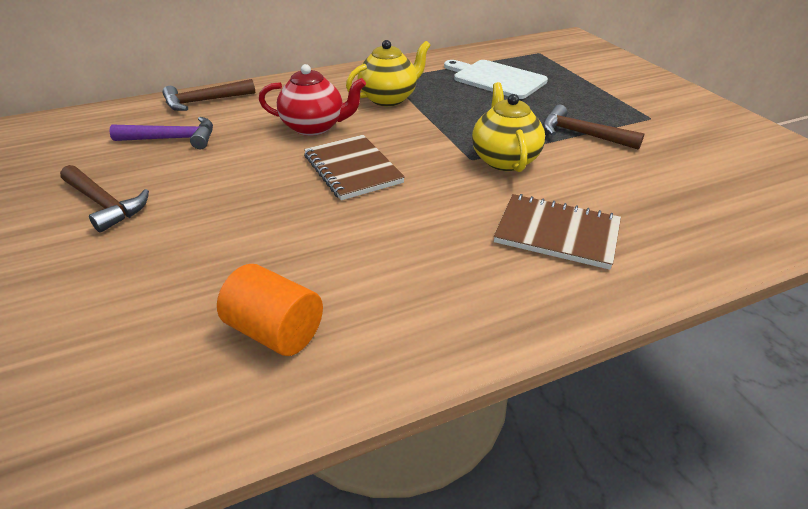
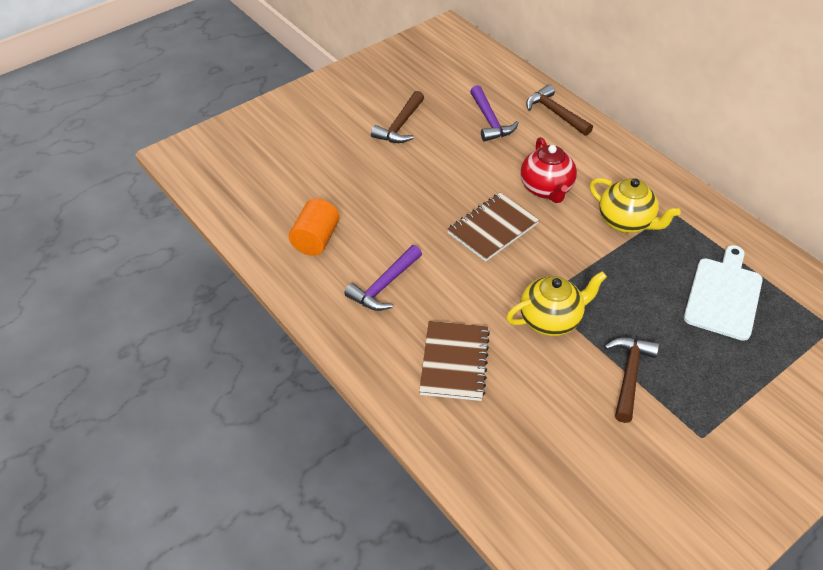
camera: 75 degrees right, 10 degrees up
(409, 271) = (384, 286): none -> purple hammer

